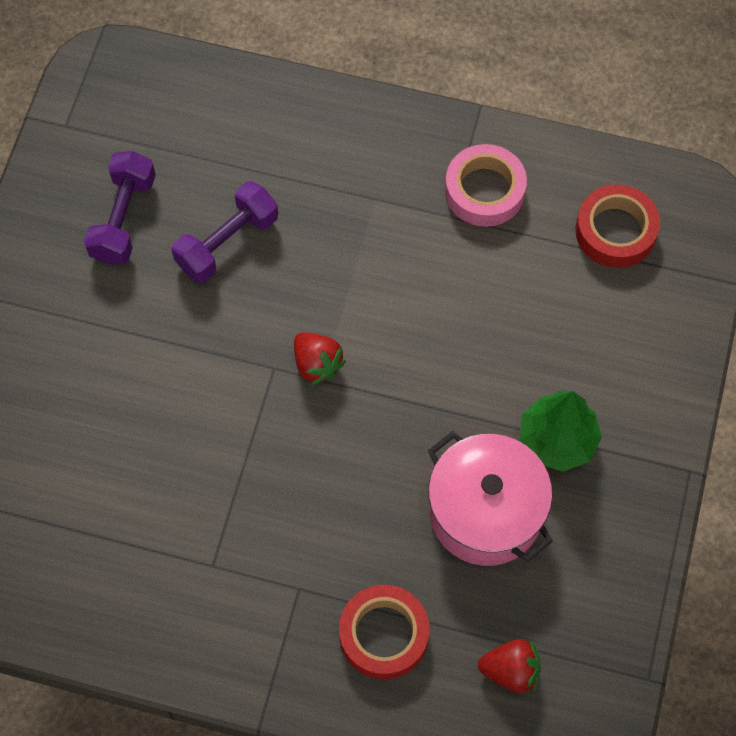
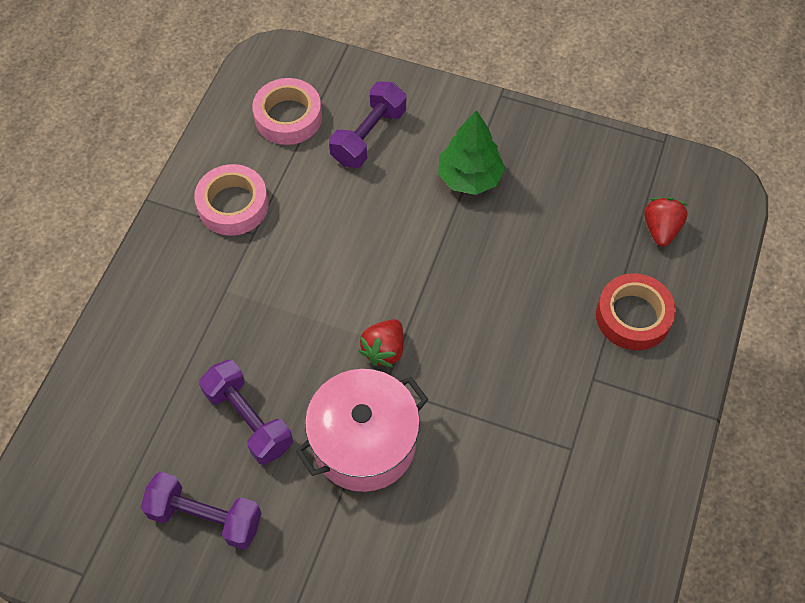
camera: 85 degrees left, 5 degrees down
(317, 364) = (384, 350): red strawberry -> red strawberry turned 150 degrees clockwise
(485, 512) = (529, 233): pink pot -> pink pot (364, 443)
(601, 322) = (368, 136): none -> purple dumbbell
(615, 231) = (288, 117): red tape -> pink tape

